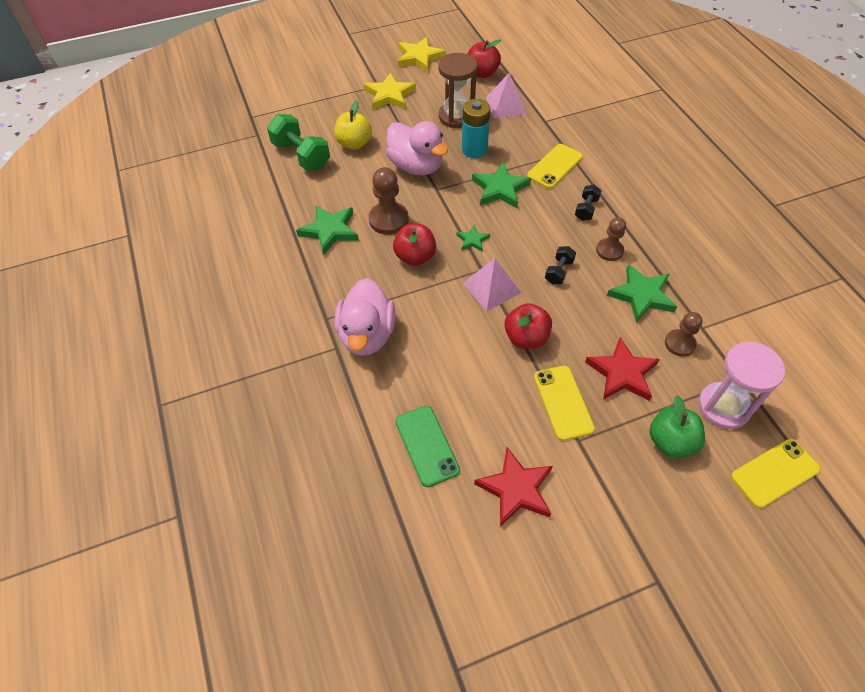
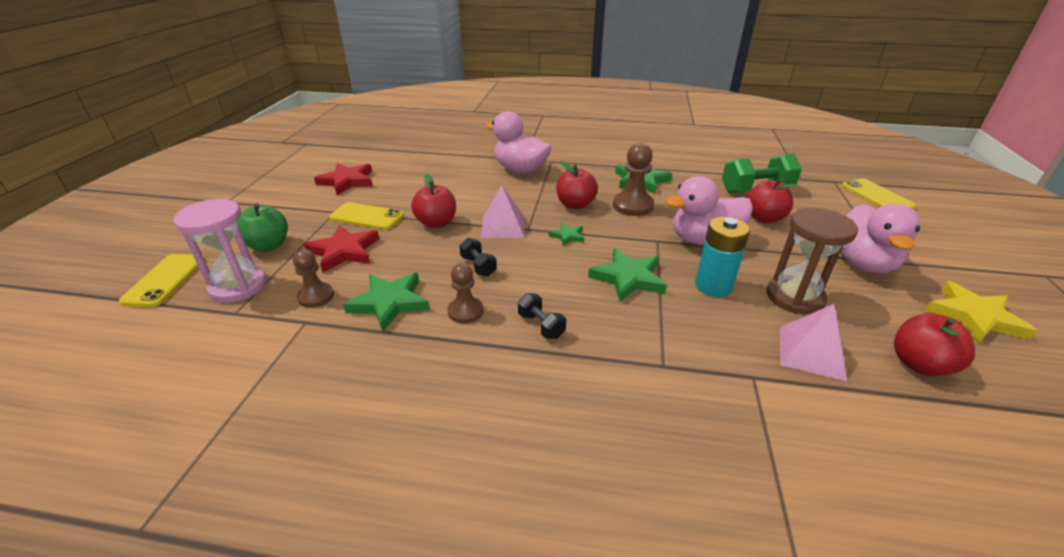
camera: 120 degrees right, 20 degrees down
(354, 143) = (764, 218): yellow apple -> red apple
(389, 95) = (862, 263): yellow star -> pink duck
(426, 445) = (416, 166): green phone -> none
(554, 166) = (639, 337): yellow phone -> yellow phone (877, 196)

